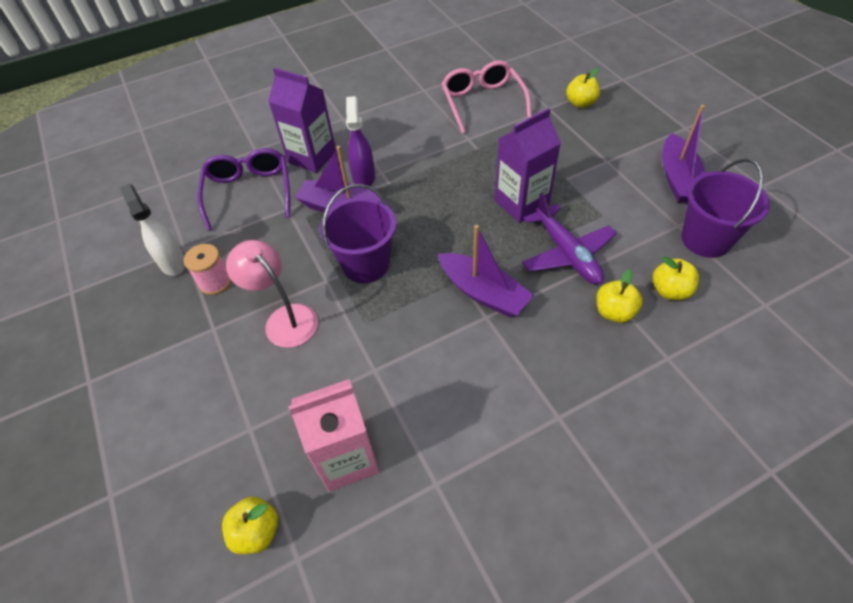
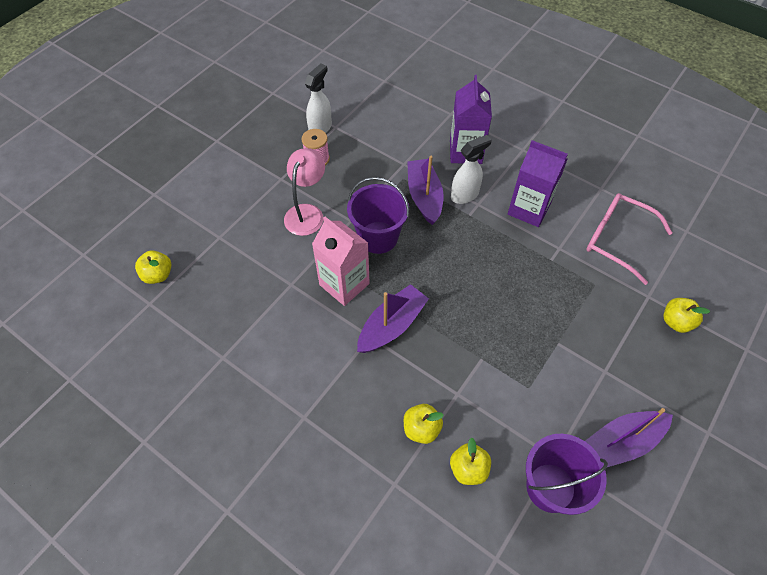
camera: 60 degrees right, 5 degrees up
(249, 192) = (406, 133): purple glasses -> none
(347, 458) = (220, 299): pink carton -> pink carton (344, 284)
(364, 177) = (465, 195): purple spray bottle -> white spray bottle
(482, 102) = (617, 239): pink glasses -> pink glasses turned 105 degrees counterclockwise
(483, 293) = (392, 326): purple boat -> purple boat turned 150 degrees counterclockwise
(521, 203) = (504, 318): purple carton -> purple carton (529, 209)
(567, 253) = (466, 373): purple plane -> none

